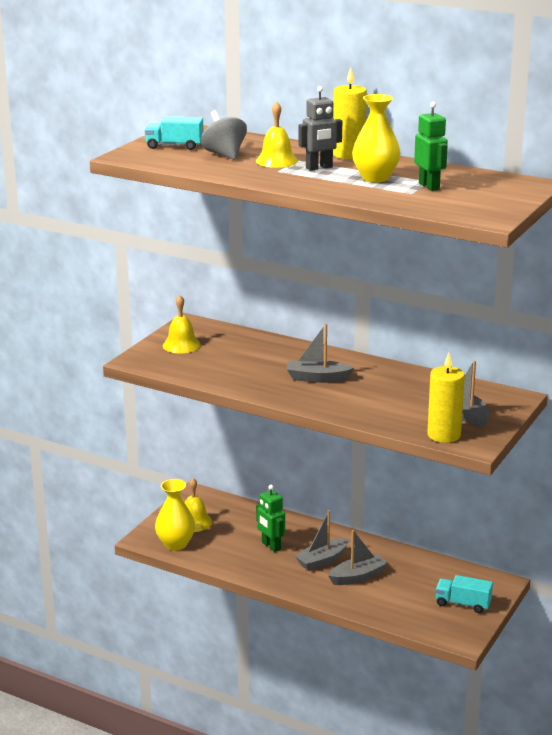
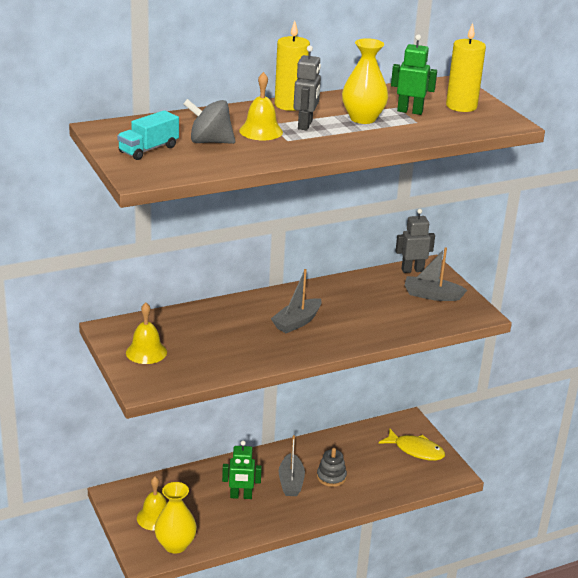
camera: 55 degrees left, 5 degrees up
(358, 576) = (331, 477): grey boat -> grey stacking toy
(444, 435) = (452, 318): yellow candle -> yellow candle (461, 106)
(463, 604) = (416, 450): turquoise truck -> yellow fish
(494, 393) = (412, 270): none -> grey robot

